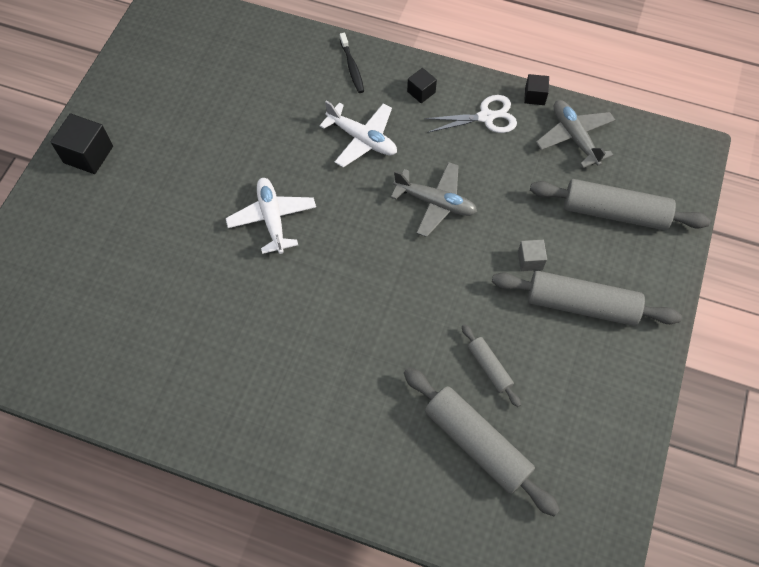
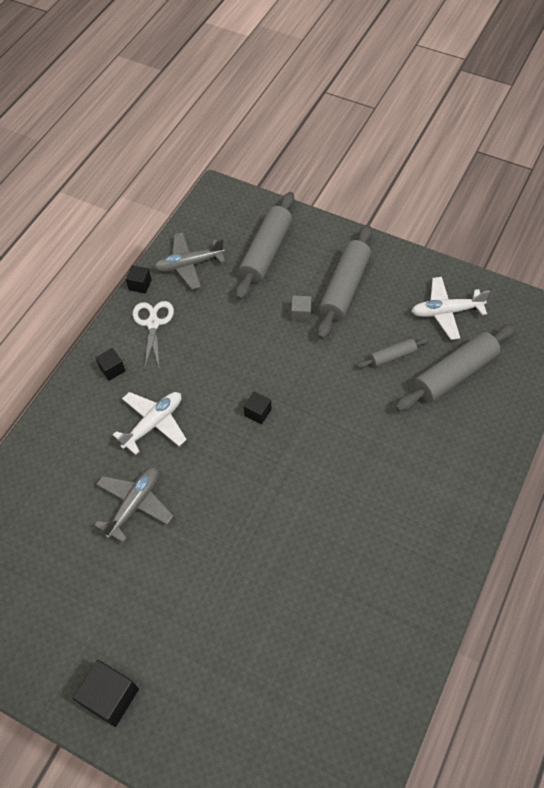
camera: 80 degrees left, 5 degrees down
(272, 219) = (227, 509): white plane -> white plane (446, 312)
(352, 67) = (66, 424): black toothbrush -> none
(389, 232) = (258, 412): none -> black cube
(435, 203) = (234, 373): grey plane -> grey plane (134, 505)

